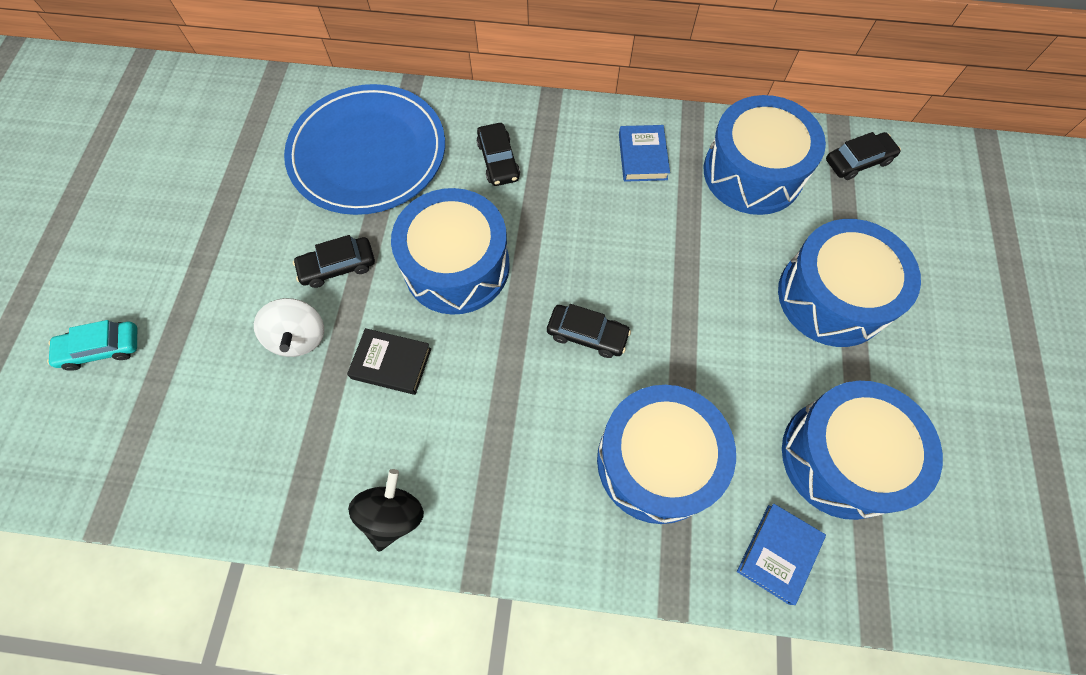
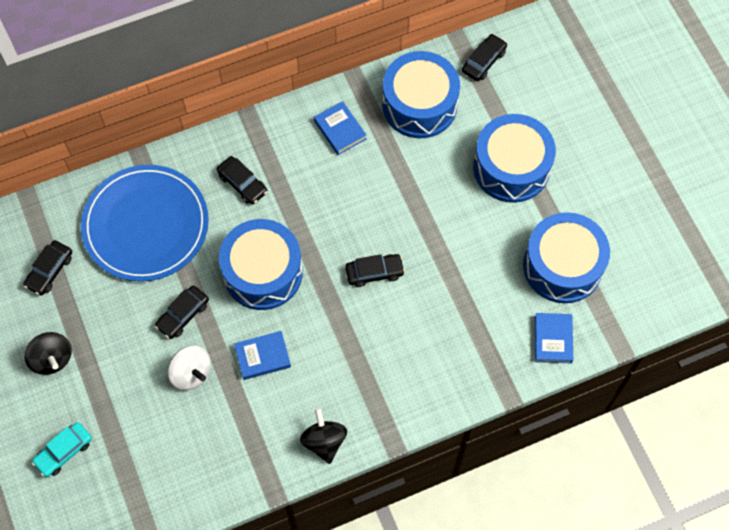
camera: 30 degrees left, 0 degrees up
(171, 240) = (52, 359): none -> black spinning top
(239, 150) = (49, 271): none -> black car
(391, 363) = (262, 356): black book -> blue book
(657, 461) = (459, 326): blue drum -> none

